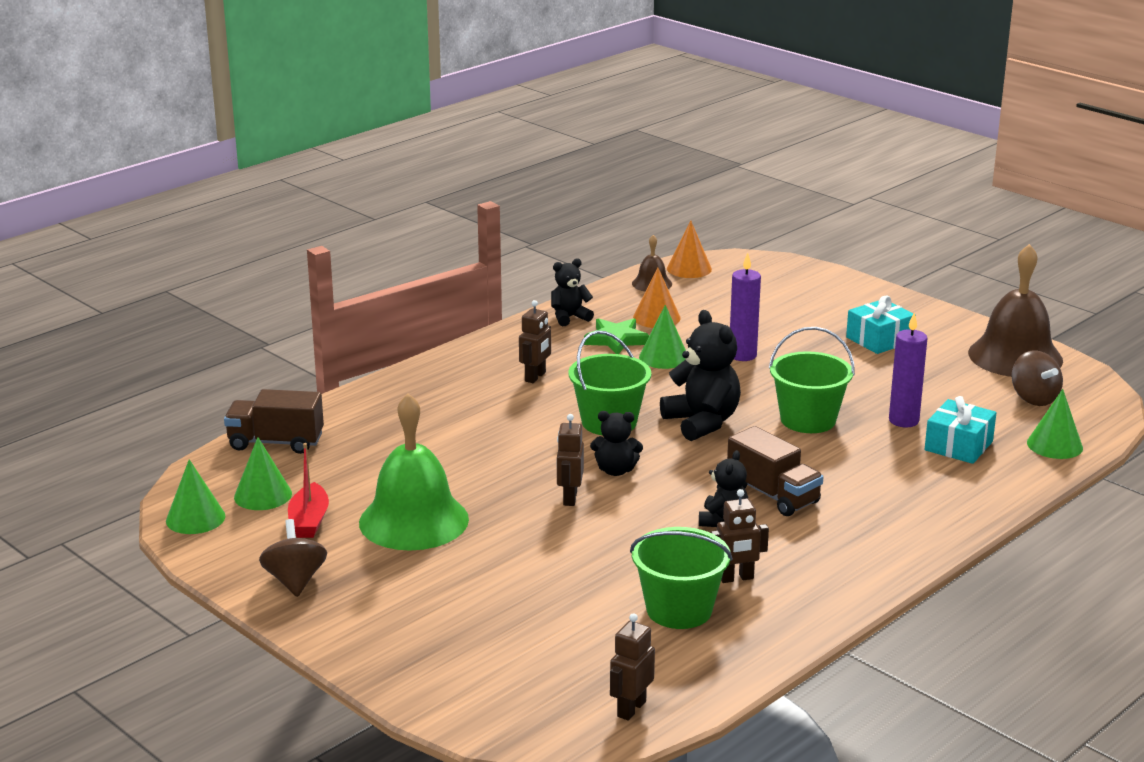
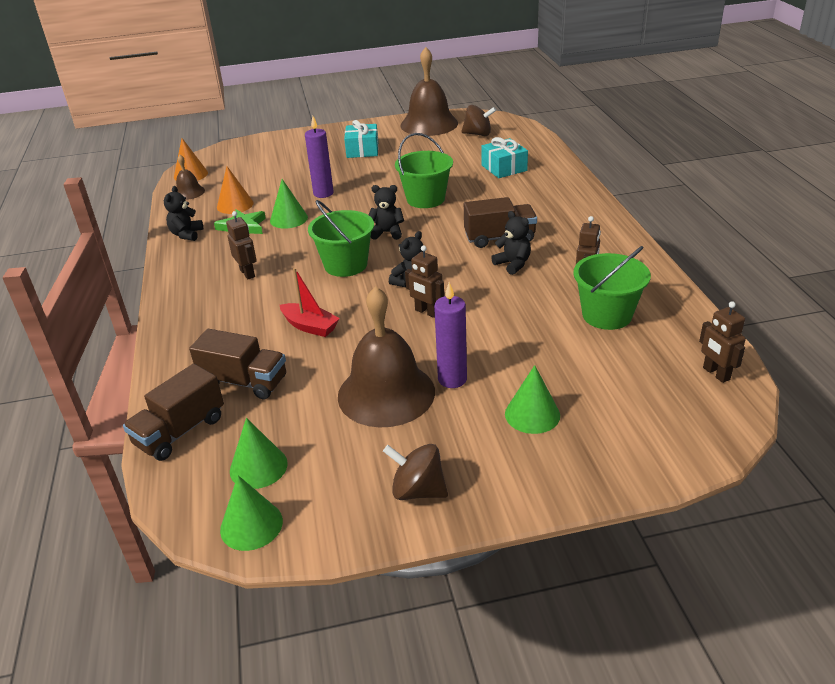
camera: 55 degrees left, 10 degrees up
(309, 521) = (330, 452): red boat -> red boat (310, 326)
(365, 444) = (244, 382): none -> brown truck
(414, 520) = (386, 393): green bell -> brown bell
(702, 422) = (387, 233): black teddy bear -> black teddy bear, size x0.60
(903, 421) = (460, 173): purple candle -> purple candle (452, 379)
(1054, 445) = (530, 145): green cone -> green cone (532, 414)

